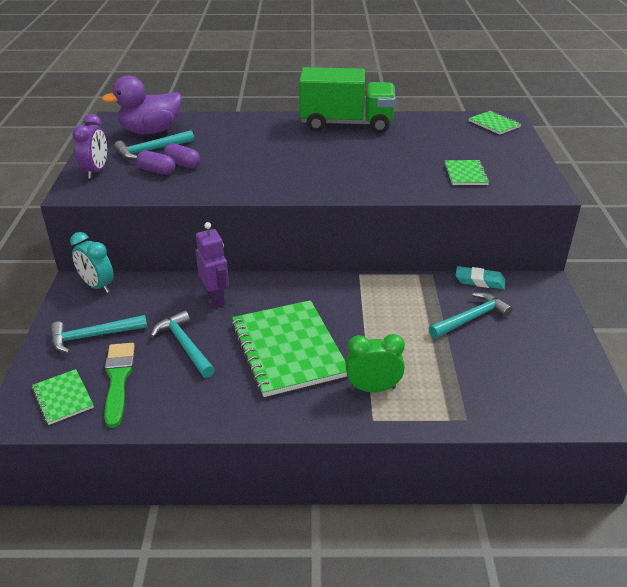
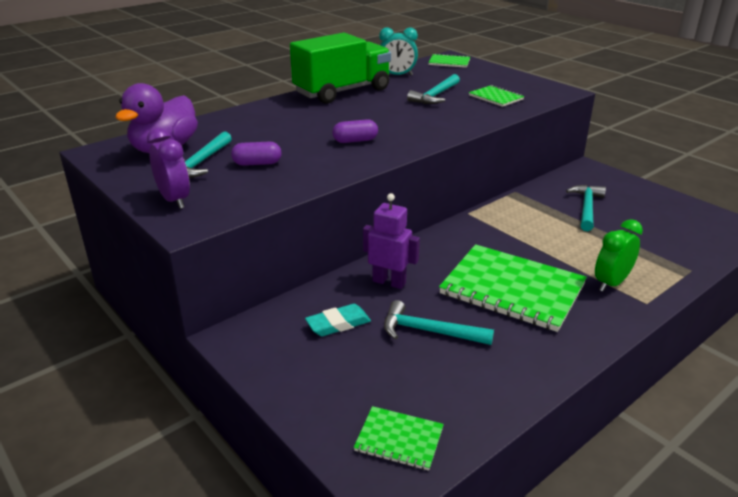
camera: 40 degrees left, 5 degrees down
(93, 336) = (332, 371): turquoise hammer -> turquoise hammer (435, 96)
(97, 286) = (257, 328): turquoise clock -> turquoise clock (397, 75)
(118, 379) = (422, 392): green brush -> none
(157, 171) = (242, 177): purple capsule -> purple capsule (355, 141)
(479, 281) = (551, 183): turquoise eraser -> turquoise eraser (338, 324)

